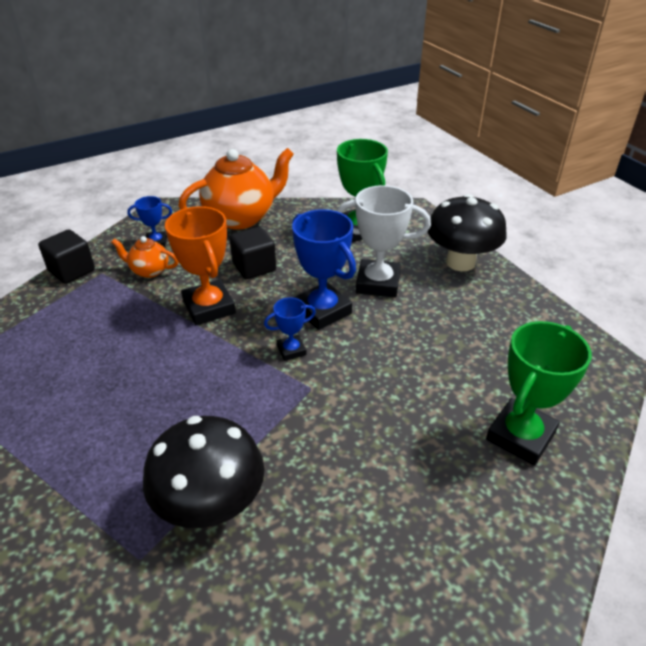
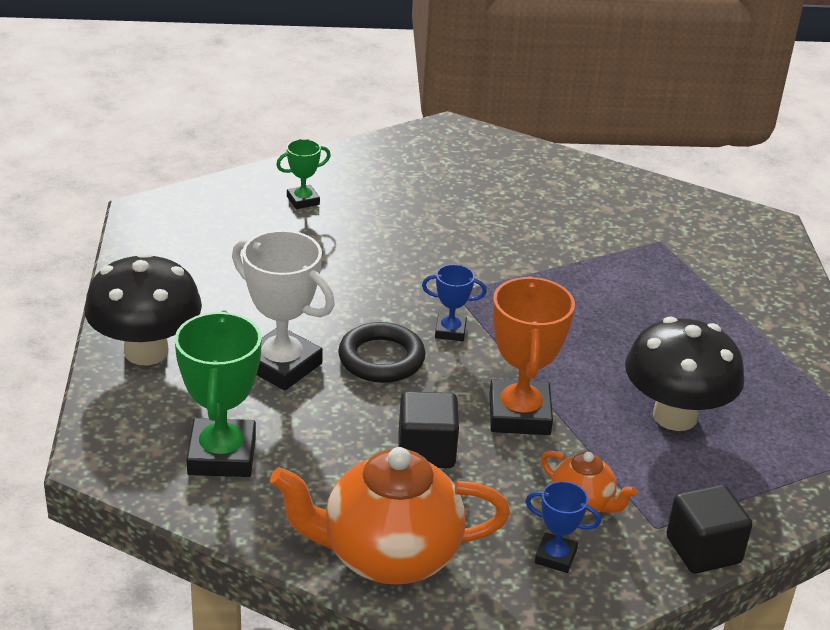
camera: 155 degrees left, 5 degrees down
(211, 506) = (594, 249): black mushroom -> black mushroom (675, 416)
(322, 311) = (381, 358): blue trophy -> black ring
(520, 436) = (303, 200): green trophy -> green trophy, size x0.52

